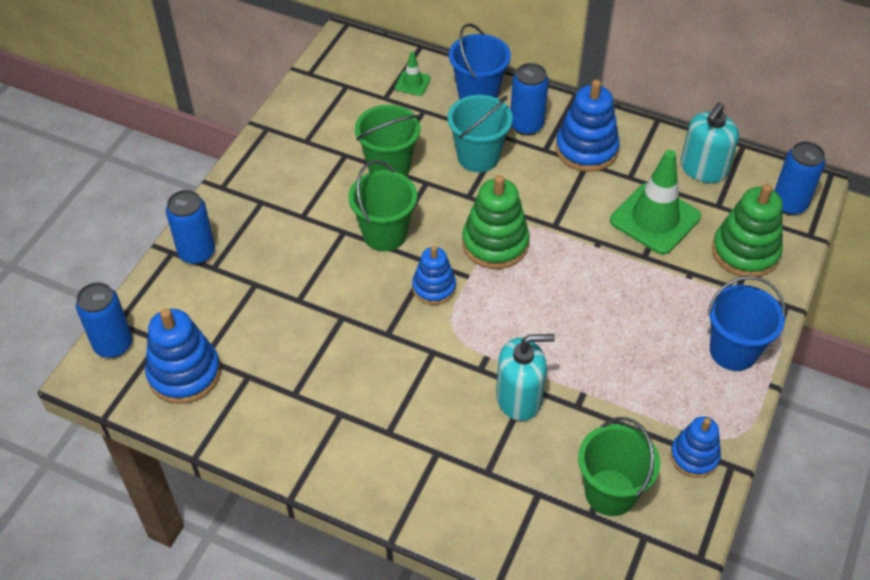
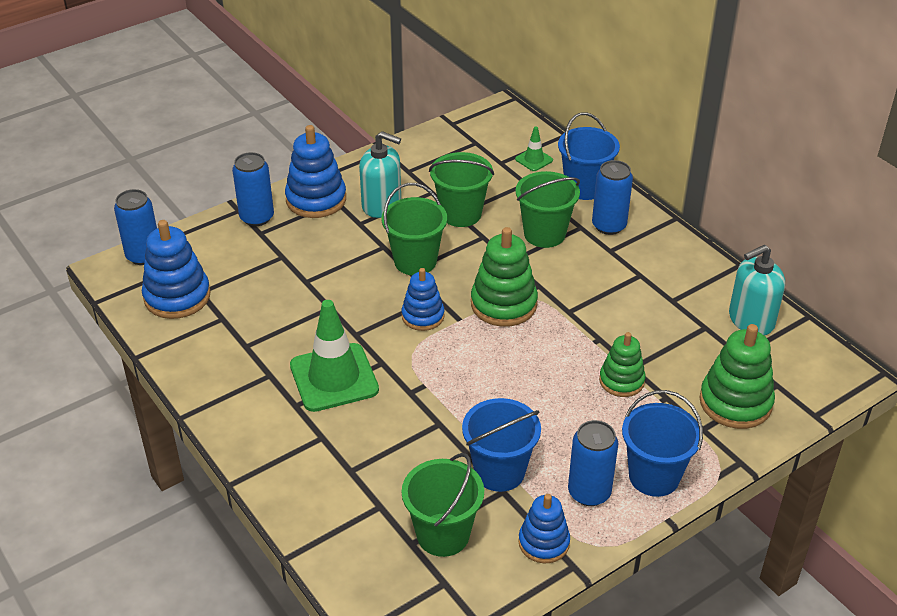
camera: 30 degrees right, 10 degrees down
(478, 157) = (544, 234): turquoise bucket -> green bucket
(519, 398) = (425, 427): turquoise soap dispenser -> turquoise soap dispenser (381, 205)
(586, 149) = (649, 264): blue stacking toy -> blue stacking toy (316, 199)
(611, 409) = (499, 471): none -> blue bucket
(645, 273) = (621, 381): none -> green stacking toy
(655, 219) = (668, 342): green traffic cone -> green traffic cone (334, 378)
(789, 204) = (815, 381): blue can -> blue can (589, 492)

